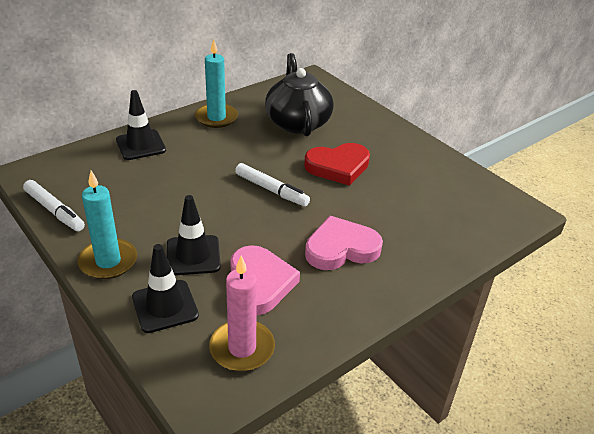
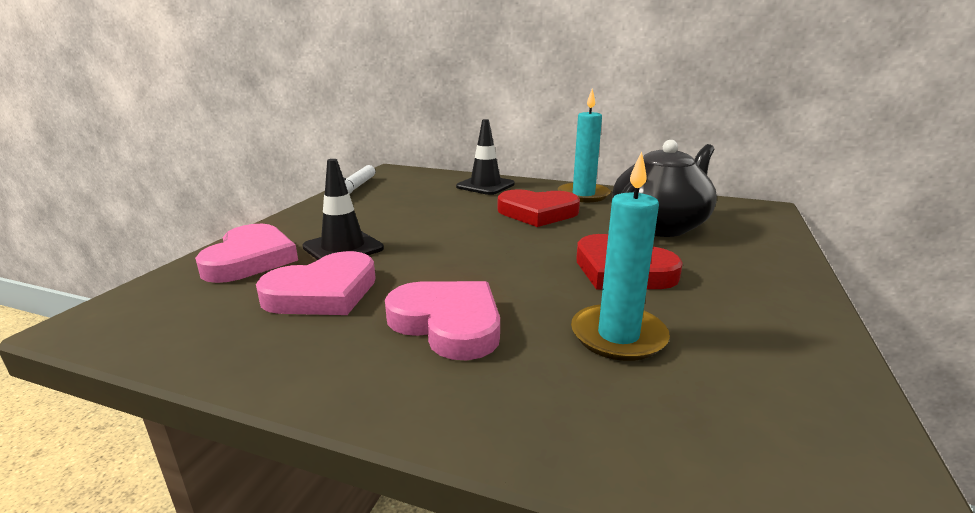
camera: 60 degrees right, 15 degrees down
(108, 261) = (302, 221): turquoise candle -> turquoise candle (618, 336)
(165, 306) = (250, 259): black traffic cone -> pink heart
(226, 151) = (537, 212): none -> red heart
(242, 348) = (193, 316): pink candle -> none
(271, 190) = (507, 249): white marker -> none

